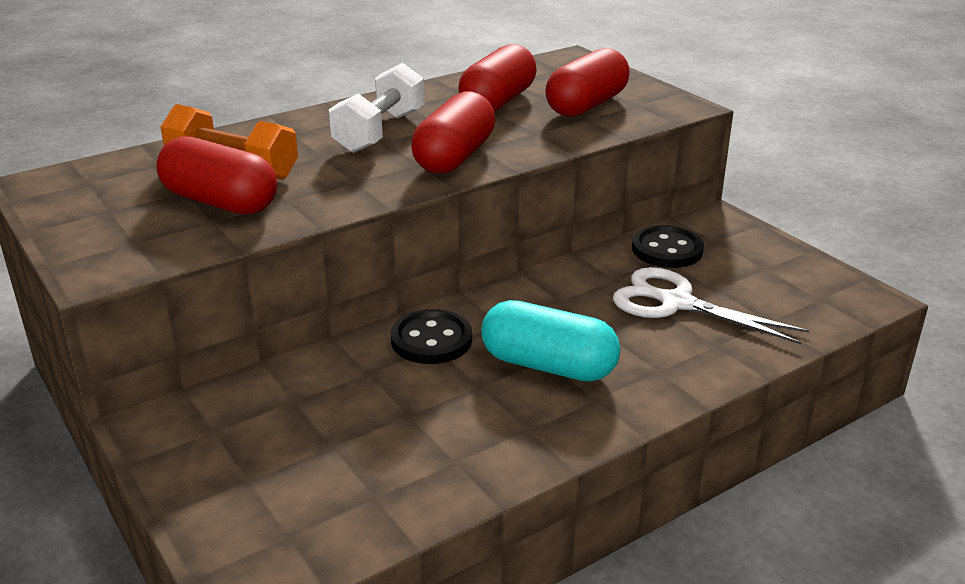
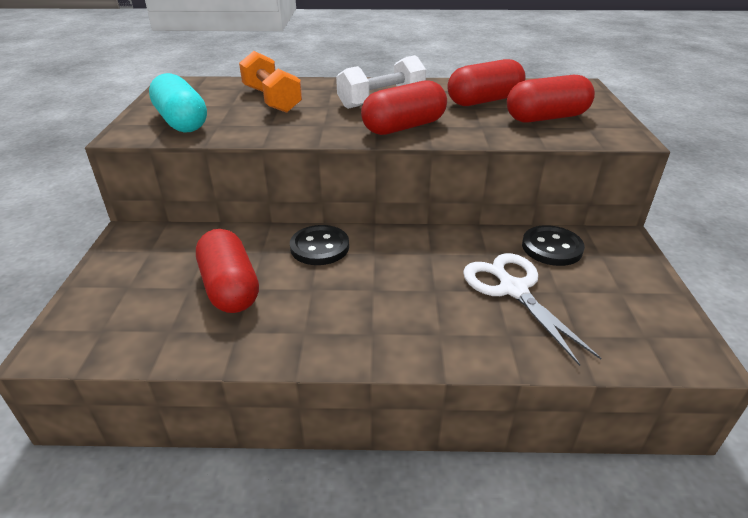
camera: 35 degrees right, 5 degrees up
(220, 202) = (237, 115): red capsule -> red capsule (230, 287)
(548, 365) = (368, 295): turquoise capsule -> turquoise capsule (181, 122)

